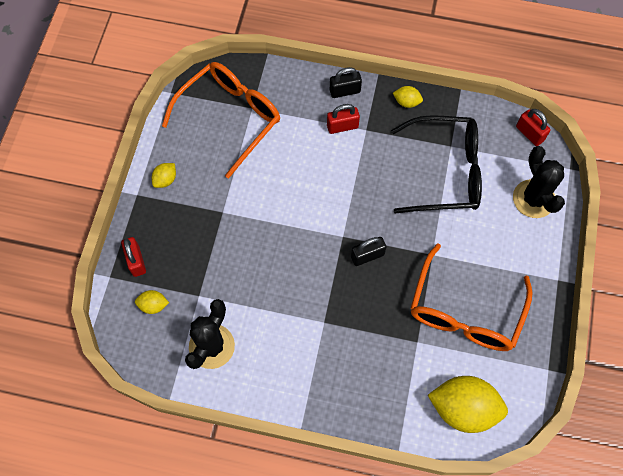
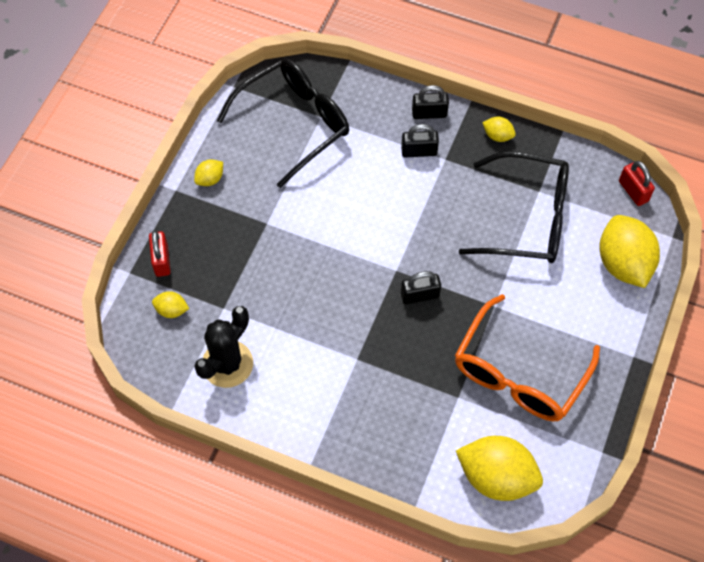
camera: 10 degrees right, 5 degrees down
(230, 118) = (294, 124): orange glasses -> black glasses
(342, 126) = (419, 151): red padlock -> black padlock
(533, 199) = (623, 263): black cactus -> yellow lemon

